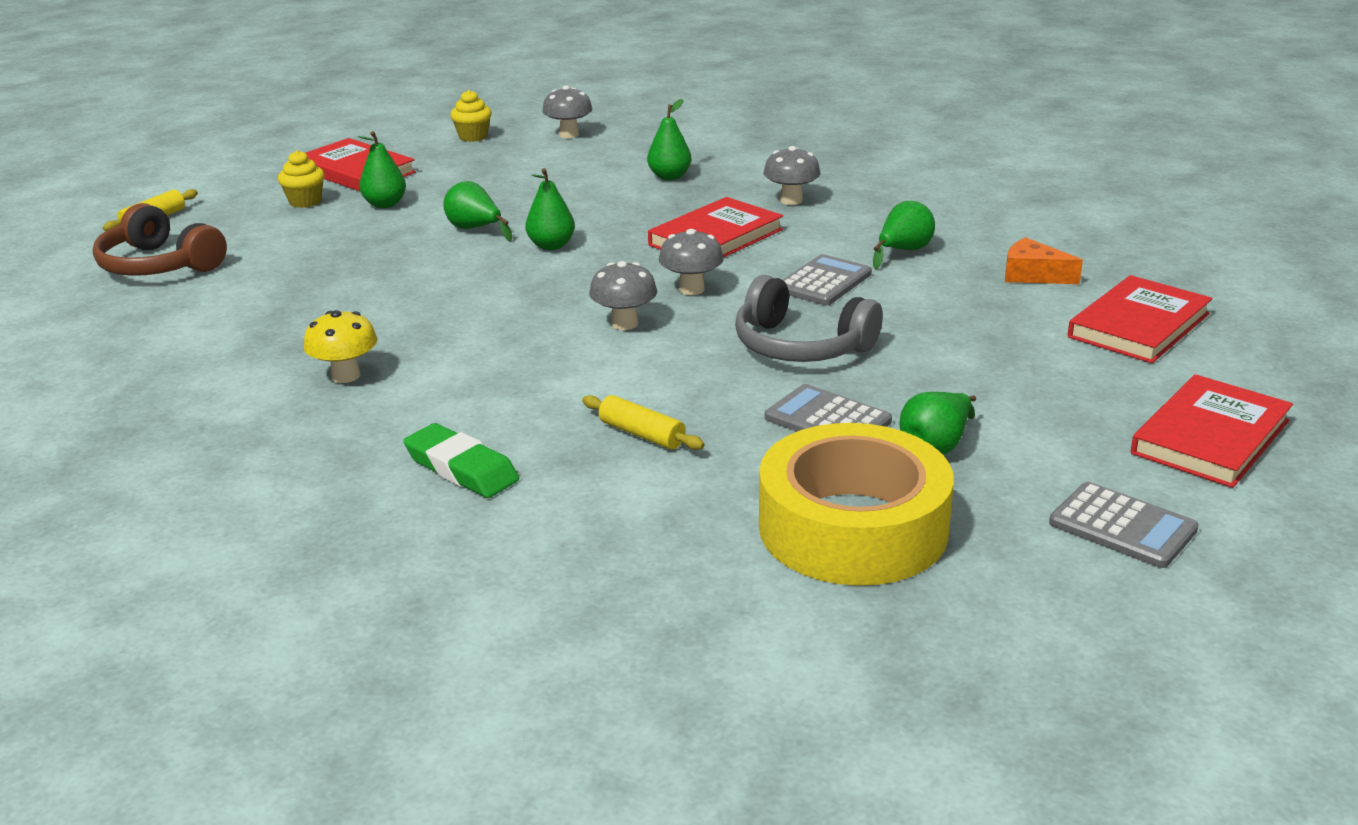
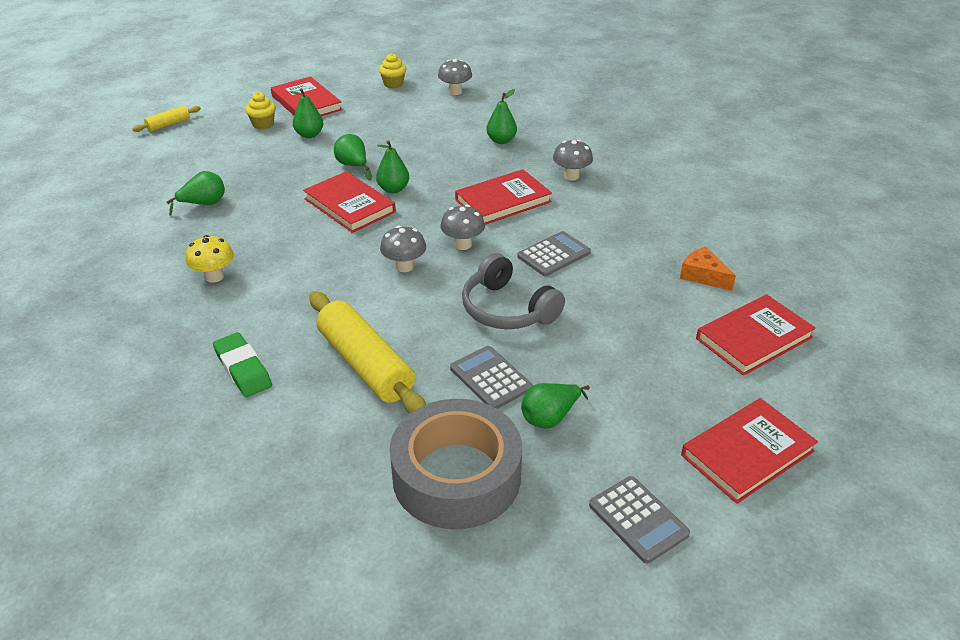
camera: 15 degrees right, 10 degrees up
(159, 265) = (153, 163): brown headphones -> none
(499, 271) = (349, 205): none -> red book
(642, 434) = (366, 364): yellow rolling pin -> yellow rolling pin, size x2.09
(853, 527) = (456, 476): yellow tape -> grey tape
(903, 251) = (623, 237): green pear -> green pear (204, 204)

